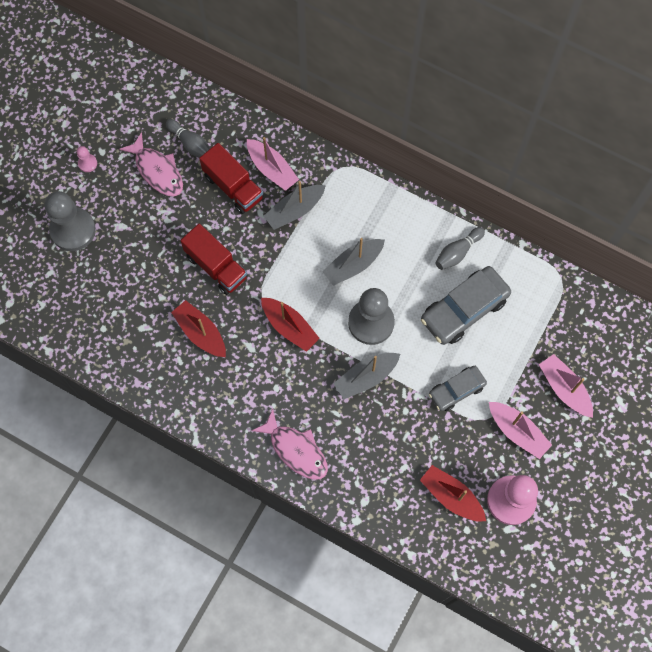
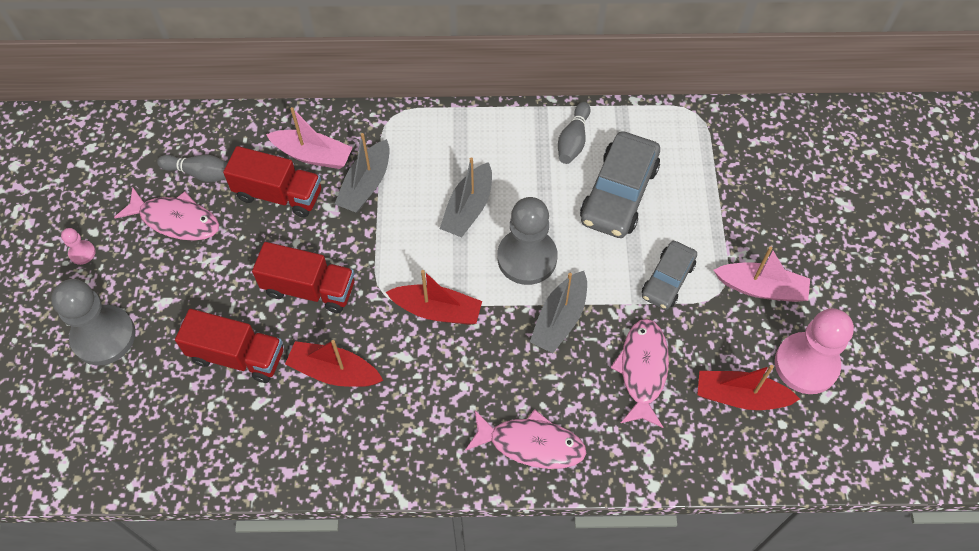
camera: 30 degrees left, 10 degrees down
(147, 289) = (237, 356): none -> red truck
(398, 442) = (642, 370): none -> pink fish
(564, 388) = (777, 218): pink boat -> none

